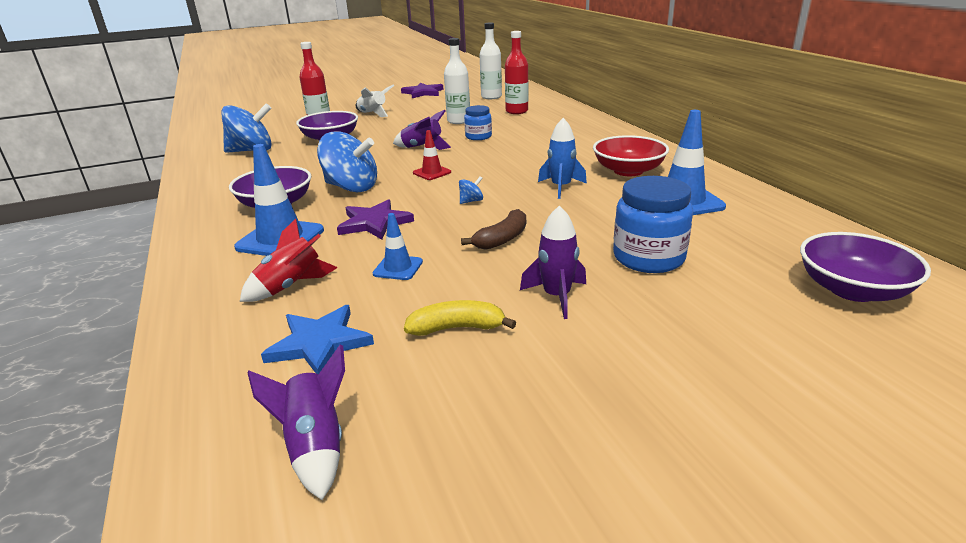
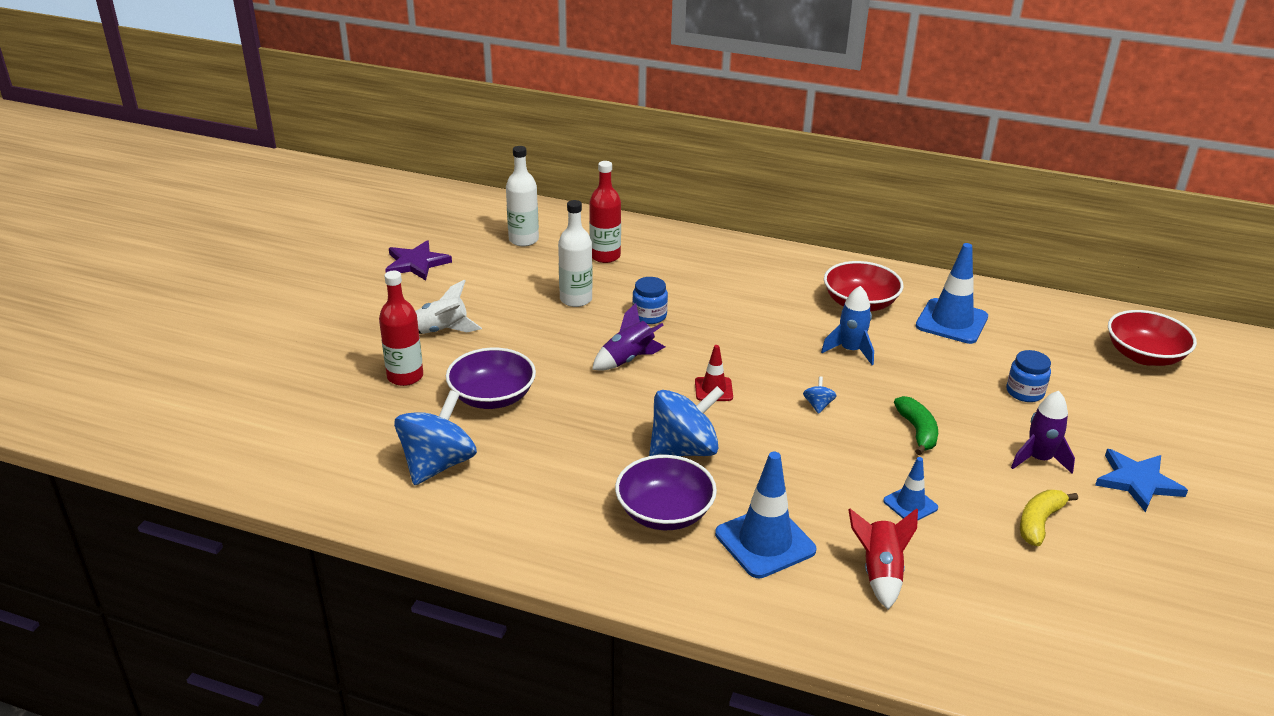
camera: 50 degrees left, 5 degrees up
(315, 446) = (1130, 645): purple rocket -> none
(319, 343) = (997, 594): blue star -> blue star (1137, 482)
(374, 223) = (797, 475): purple star -> none
(502, 239) = (917, 431): brown banana -> green banana
(648, 258) = (1025, 392): blue jar -> blue jar, size x0.60
(852, 289) = (1144, 355): purple bowl -> red bowl

